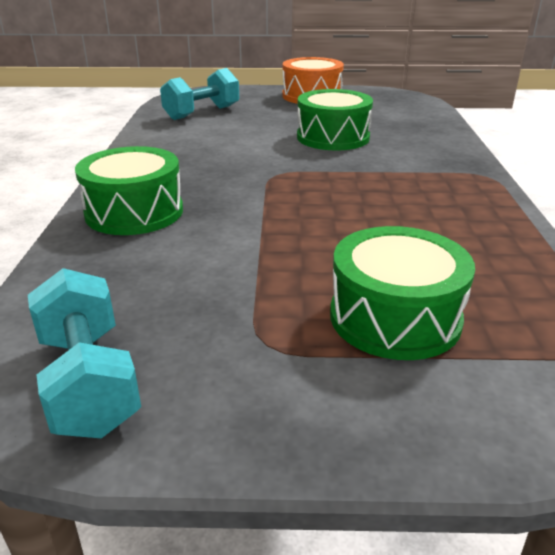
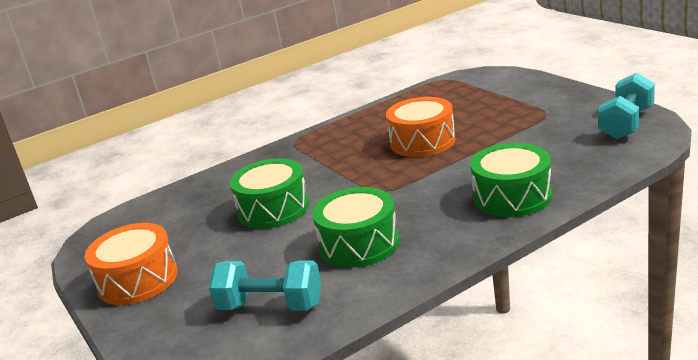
camera: 120 degrees left, 5 degrees down
(351, 226) = (422, 141): none -> orange drum
(395, 317) = (487, 105): green drum -> green drum (359, 244)

